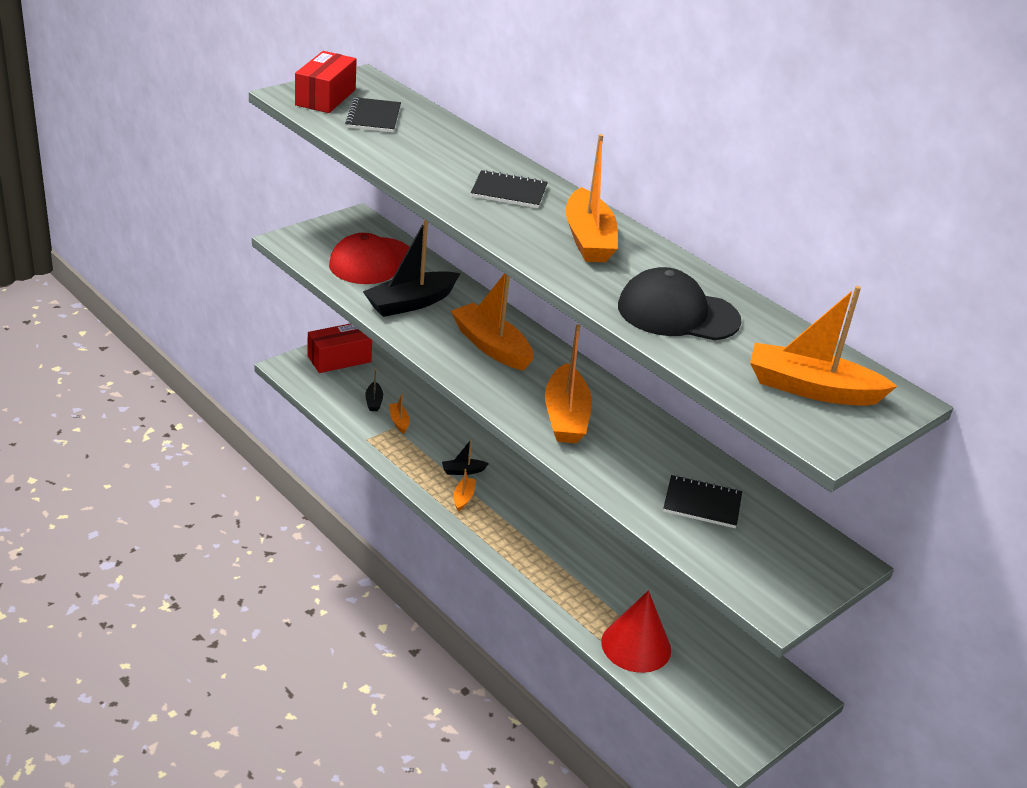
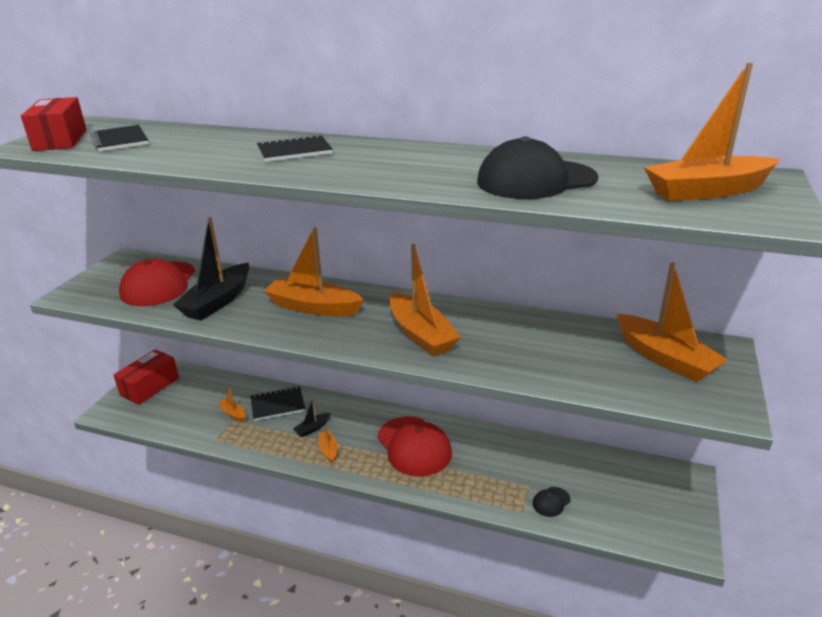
camera: 25 degrees left, 5 degrees down
(374, 401) = (201, 407): black boat -> none
(547, 533) = (414, 446): none -> red cap
(588, 239) = (398, 159): orange boat -> orange boat (665, 358)
(636, 645) = (551, 502): red cone -> black cap
(702, 503) = (586, 353): black notebook -> black notebook (277, 405)

